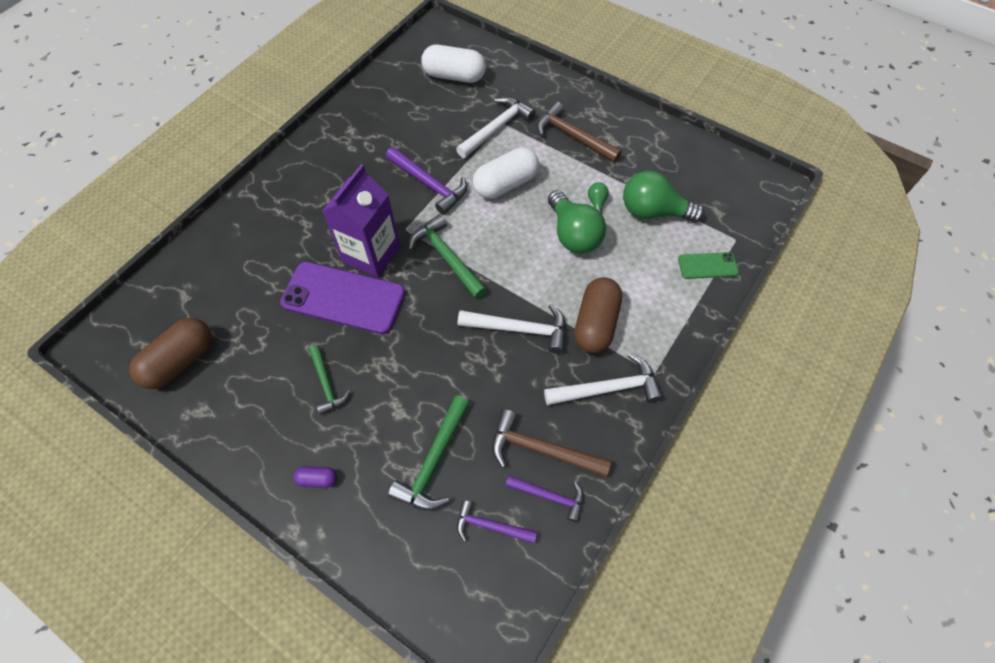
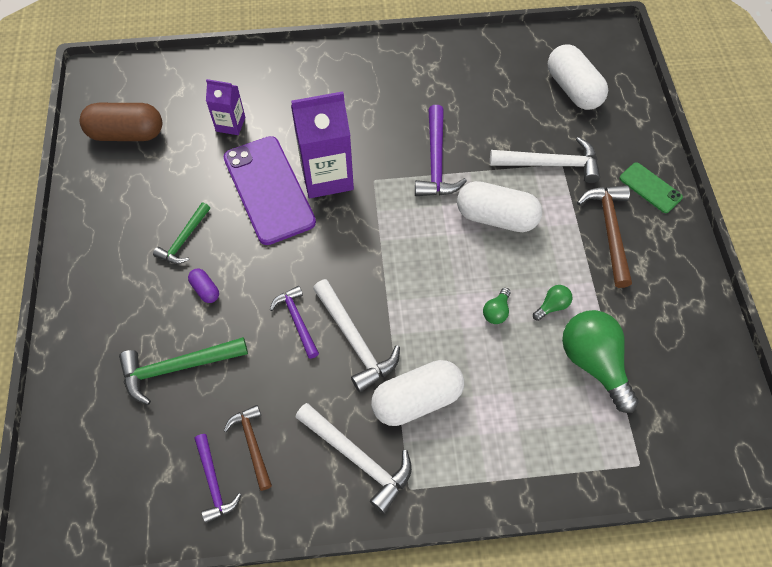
camera: 50 degrees right, 0 degrees up
(256, 283) = (230, 124): none -> purple carton
(317, 479) = (101, 297): purple capsule -> purple capsule (205, 290)
(447, 257) = (375, 231): green hammer -> none
(490, 526) = (153, 454): purple hammer -> purple hammer (297, 320)
(541, 449) = (252, 444): brown hammer -> brown hammer, size x0.64
(573, 234) = (496, 311): green light bulb -> green light bulb, size x0.45
(596, 323) = (417, 400): brown capsule -> white capsule
(707, 266) = (579, 458): green phone -> green phone (650, 188)

